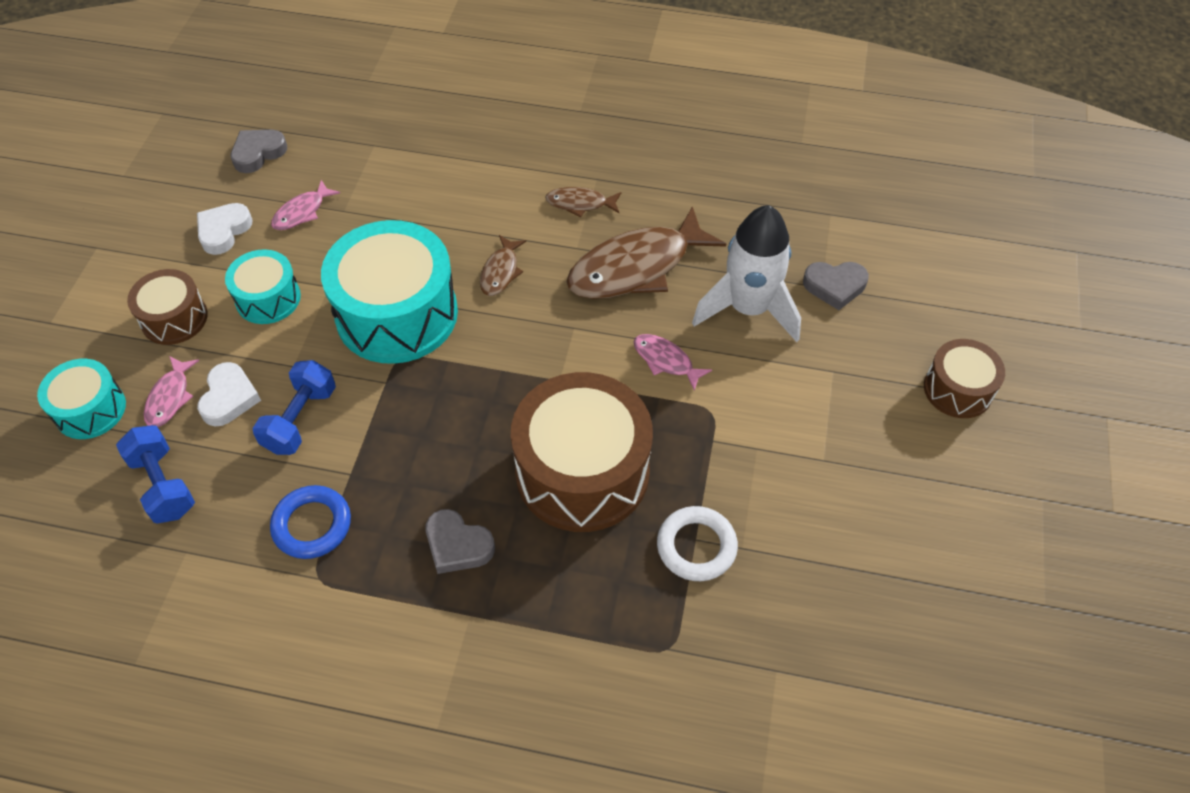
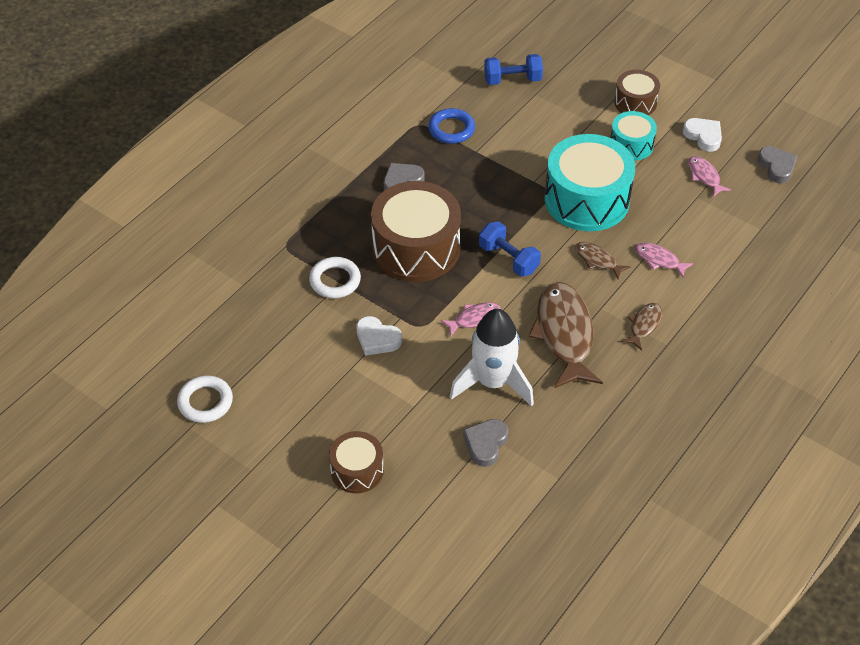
camera: 115 degrees right, 5 degrees down
(90, 409) = (581, 61): turquoise drum -> none
(170, 398) = (573, 91): pink fish -> pink fish (659, 260)
(229, 398) = (559, 114): white heart -> white heart (377, 339)
(300, 419) = (526, 139): blue dumbbell -> blue dumbbell (508, 259)
(995, 607) = (205, 402): none -> white ring

